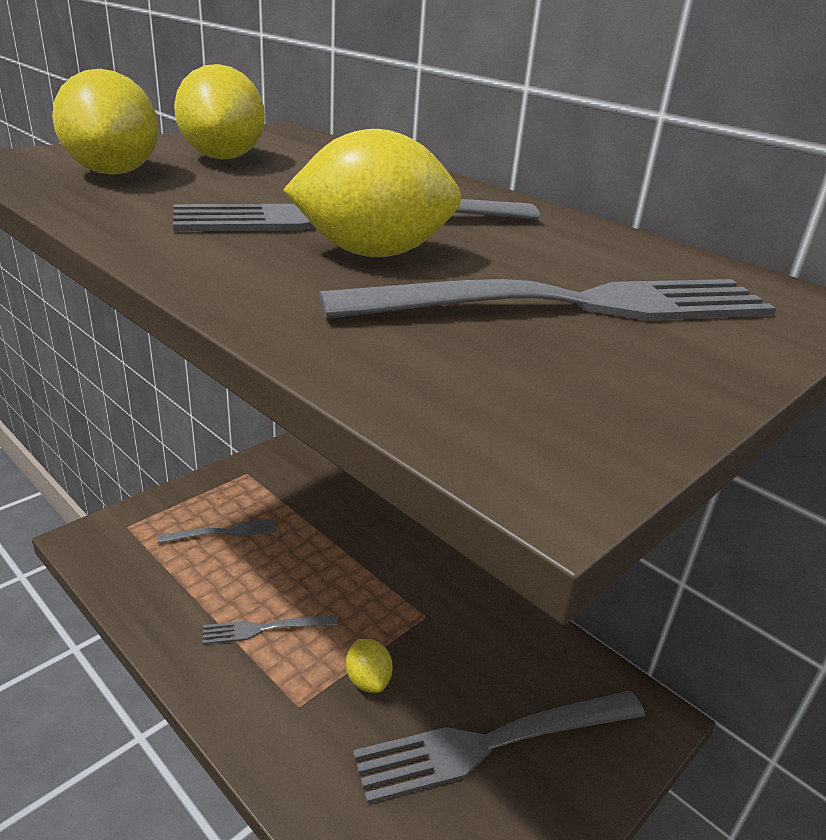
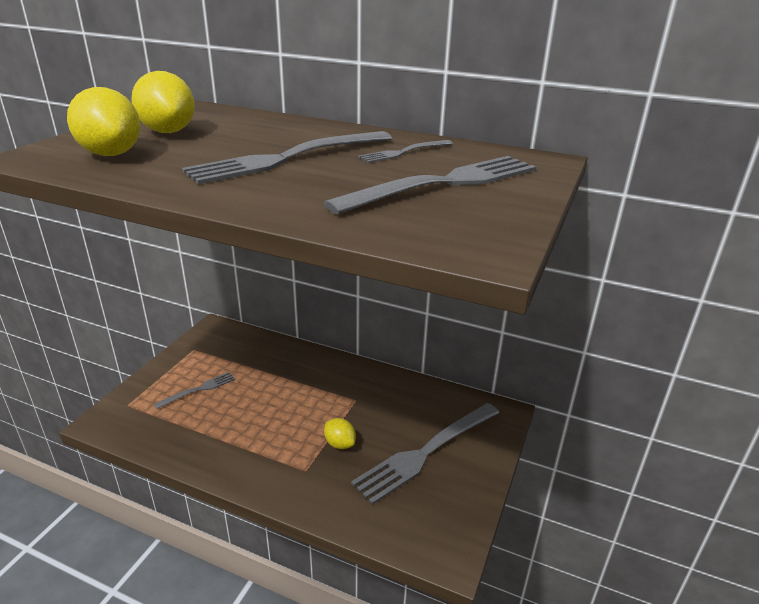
camera: 20 degrees left, 0 degrees up
(263, 629) = (260, 437): grey fork -> grey fork (403, 152)
(373, 253) = (323, 176): yellow lemon -> none

